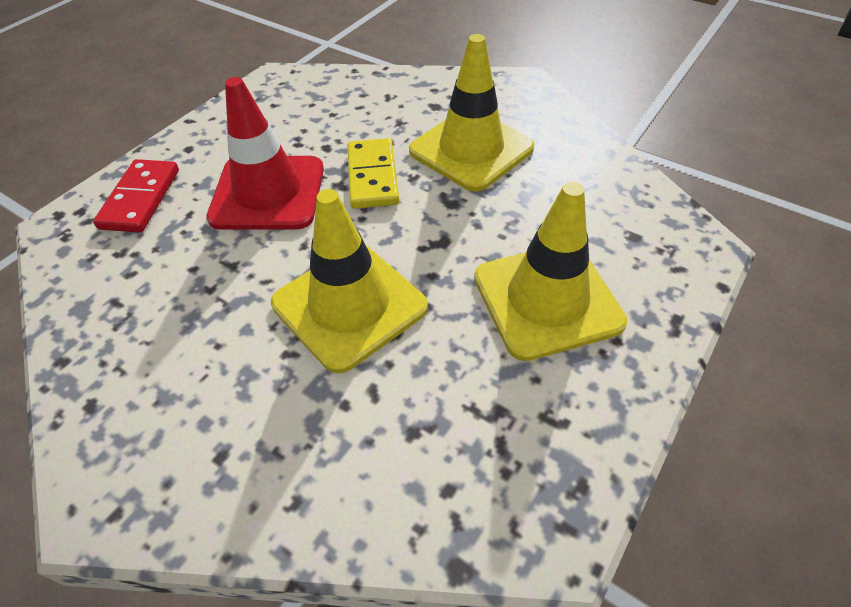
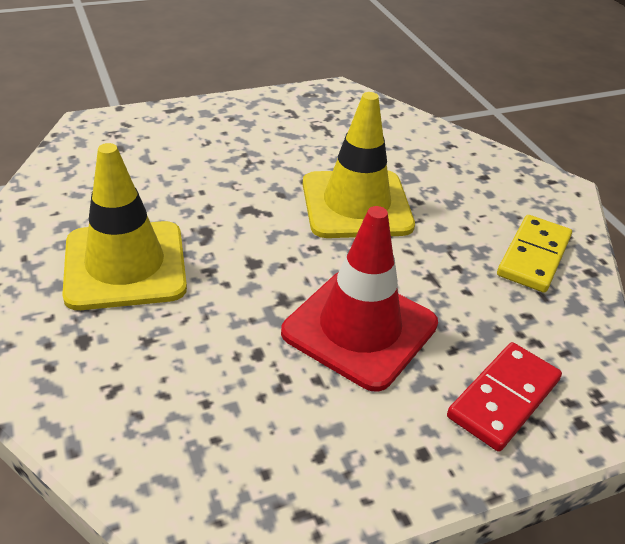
camera: 150 degrees left, 10 degrees down
(372, 176) = (245, 290): yellow domino -> yellow domino (534, 256)
(547, 300) = (226, 148): yellow traffic cone -> none

